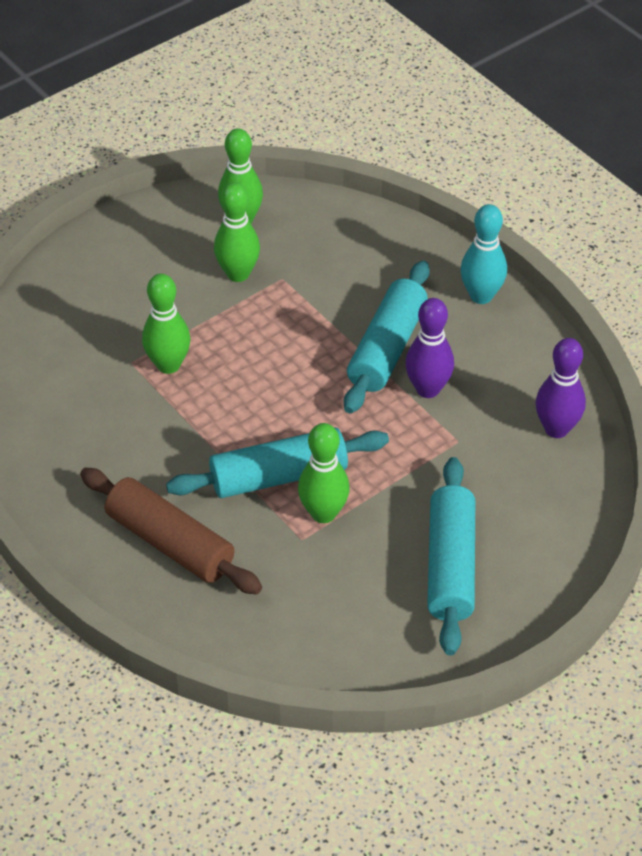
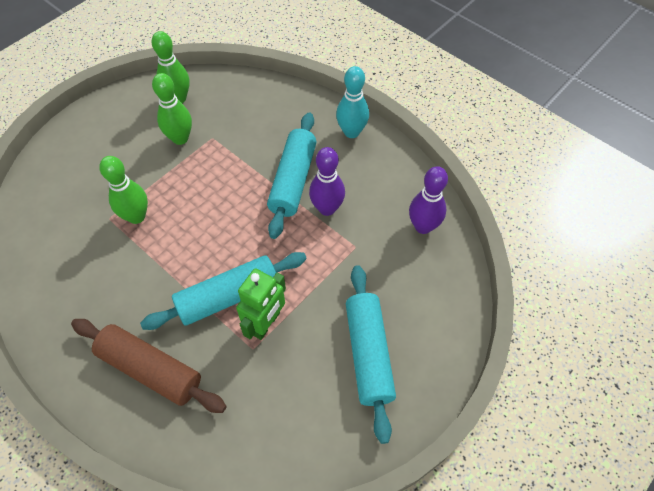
camera: 10 degrees left, 10 degrees up
(323, 513) = (266, 323): green bowling pin -> green robot

